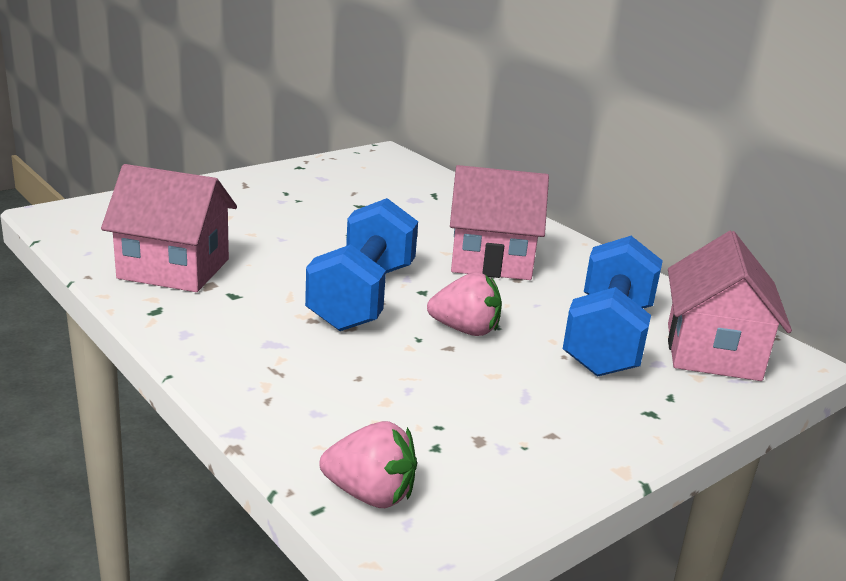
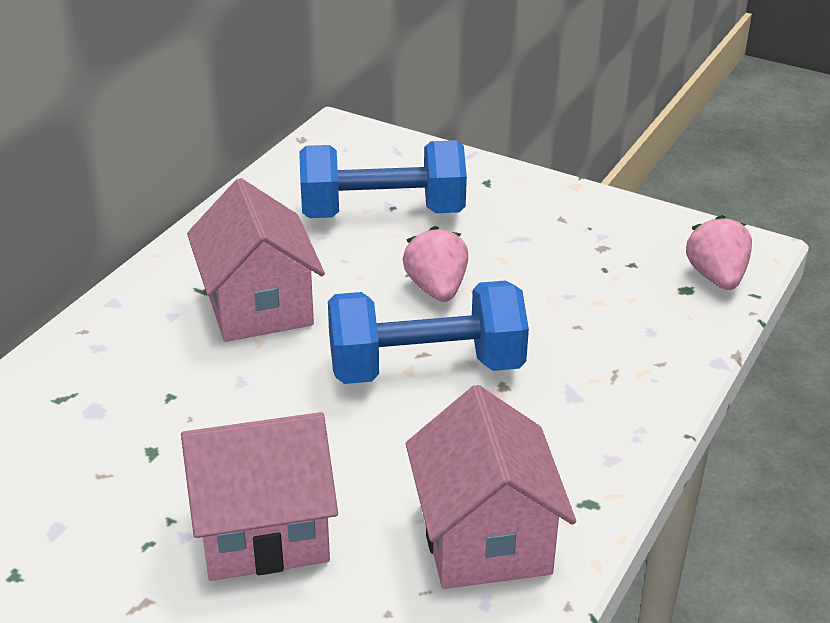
camera: 110 degrees left, 10 degrees up
(712, 351) = (358, 163): pink house -> pink house (263, 531)

